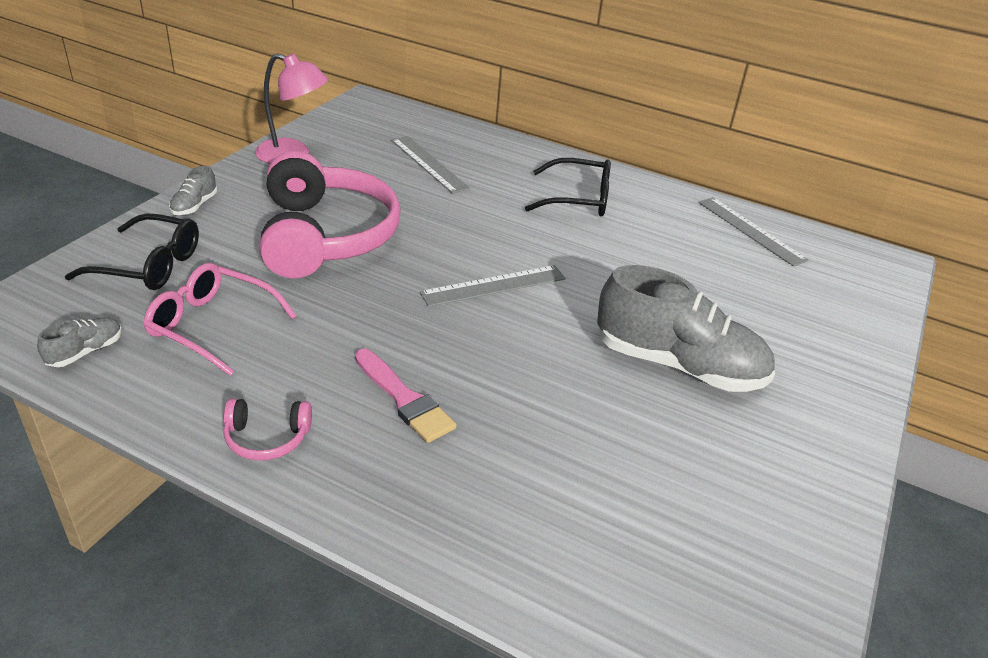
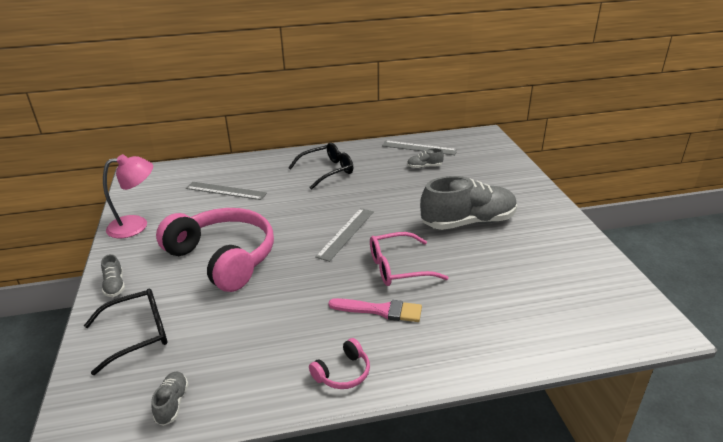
camera: 35 degrees left, 5 degrees down
(212, 326) = (229, 341): pink glasses -> pink glasses (398, 267)
(721, 259) = (424, 167): none -> grey shoe

